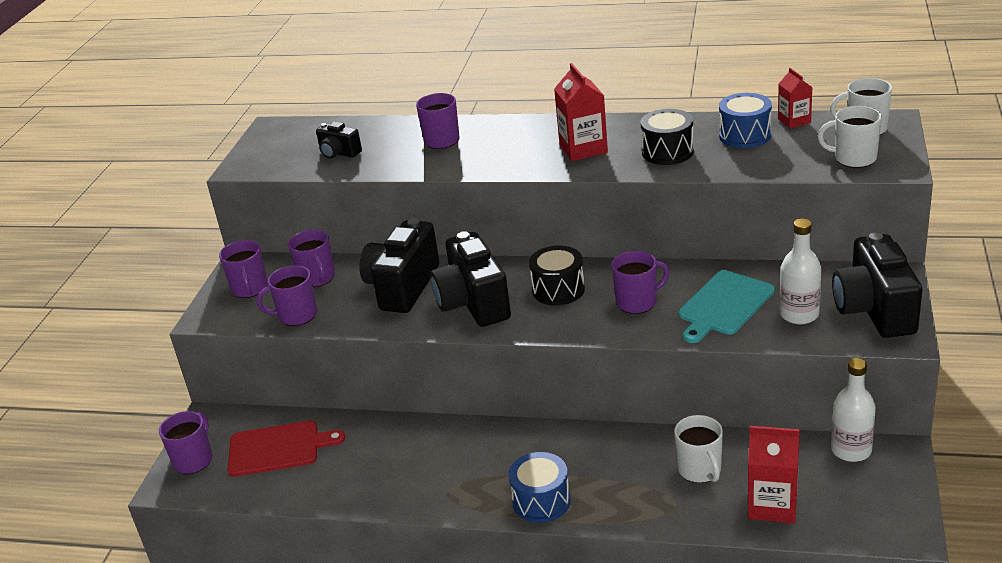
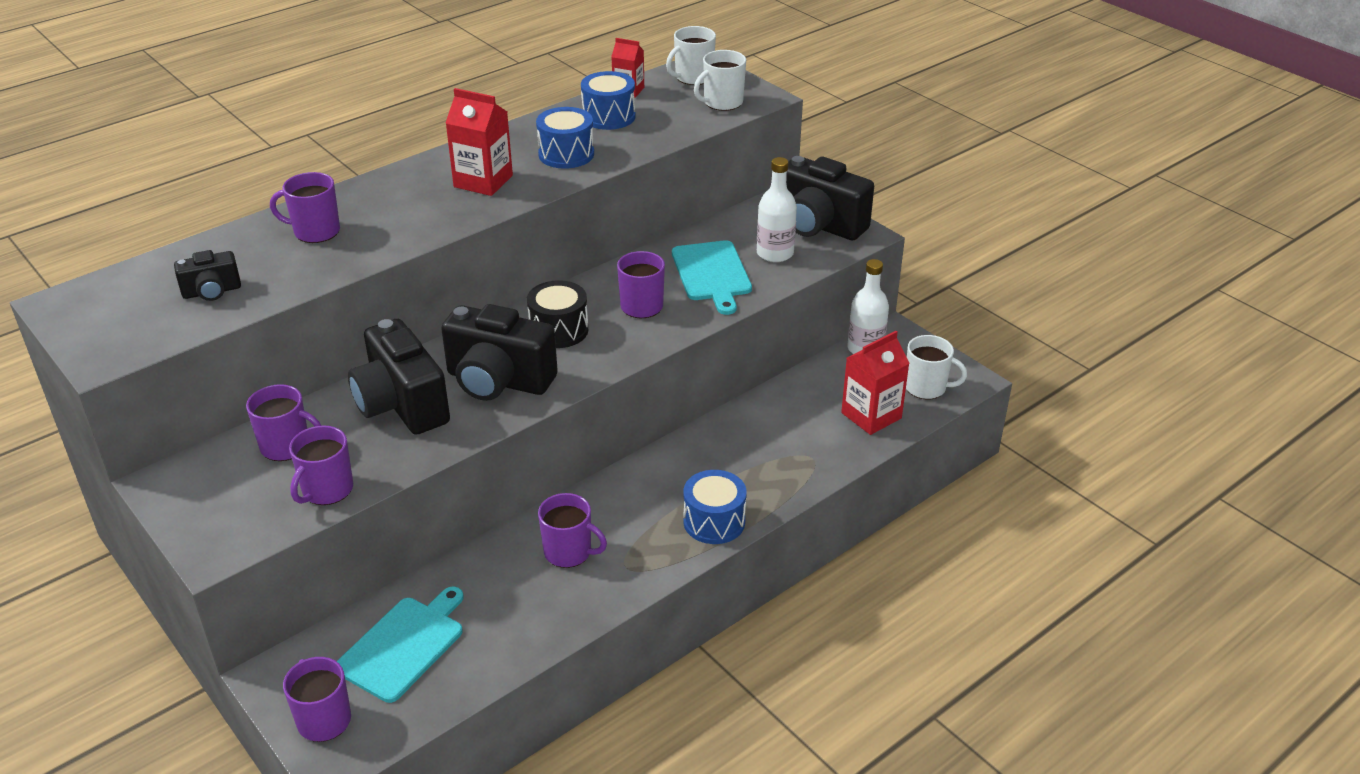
camera: 55 degrees left, 5 degrees up
(250, 289) = (219, 498): purple mug -> purple mug (569, 552)
(278, 448) = (403, 645): red cutting board -> turquoise cutting board
(667, 152) = (566, 154): black drum -> blue drum
(700, 470) = (791, 423): white mug -> white mug (926, 387)

